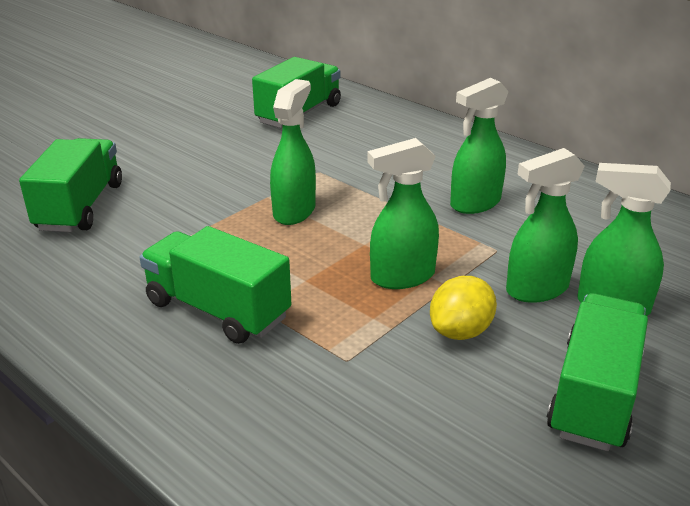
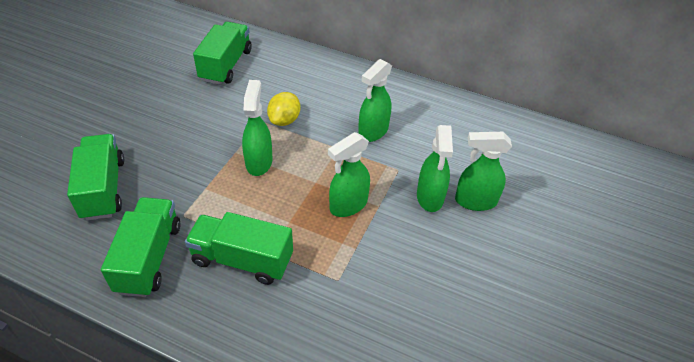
camera: 20 degrees left, 15 degrees up
(460, 331) = (396, 241): yellow lemon -> yellow lemon (284, 120)
(536, 289) = (430, 197): green spray bottle -> green spray bottle turned 45 degrees counterclockwise
(594, 395) = (481, 270): green truck -> green truck (149, 258)

